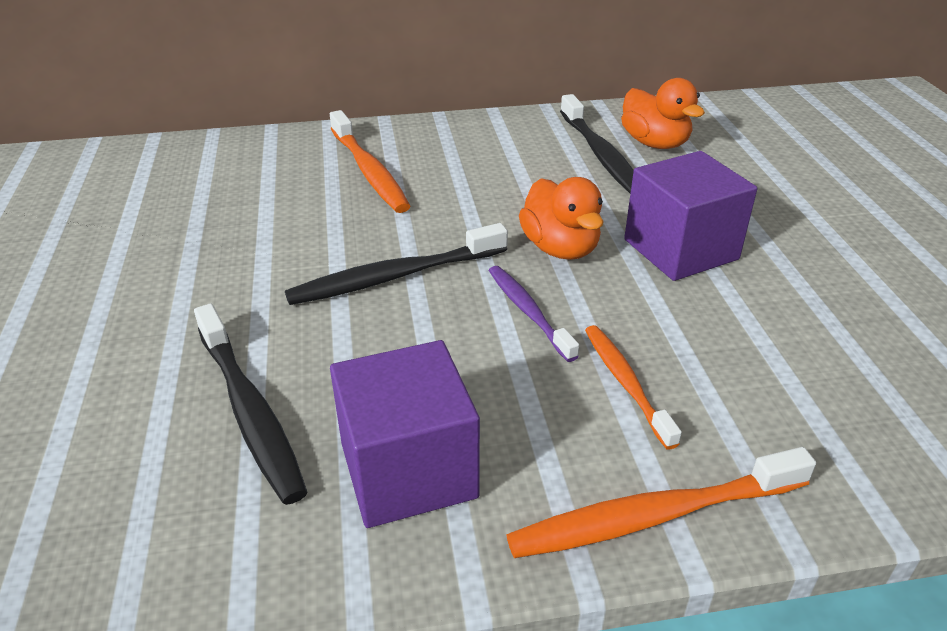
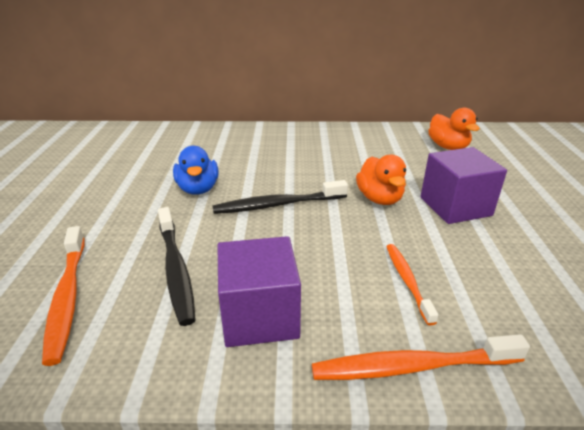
camera: 10 degrees right, 5 degrees down
(250, 261) = (198, 189): none -> blue duck
(369, 171) = (276, 148): orange toothbrush -> orange toothbrush (67, 297)
(528, 312) = (353, 232): purple toothbrush -> none
(600, 154) = (413, 150): black toothbrush -> none

